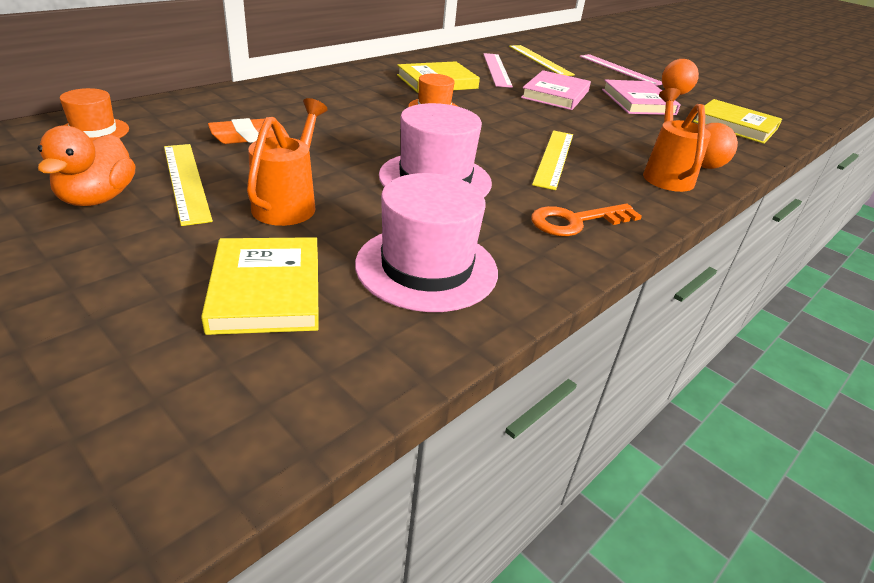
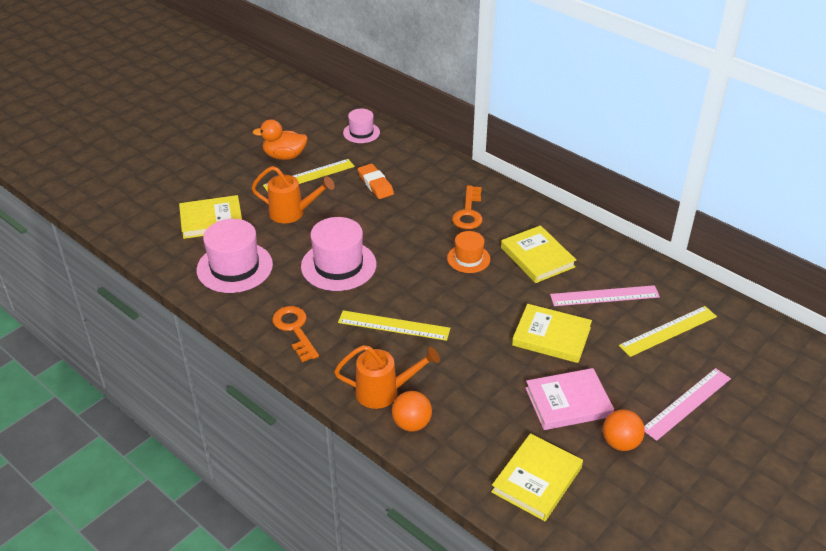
camera: 90 degrees right, 5 degrees up
(94, 131) = (361, 133): orange hat -> pink hat
(346, 97) = (468, 212): none -> orange key
(555, 94) = (551, 336): pink book -> yellow book

